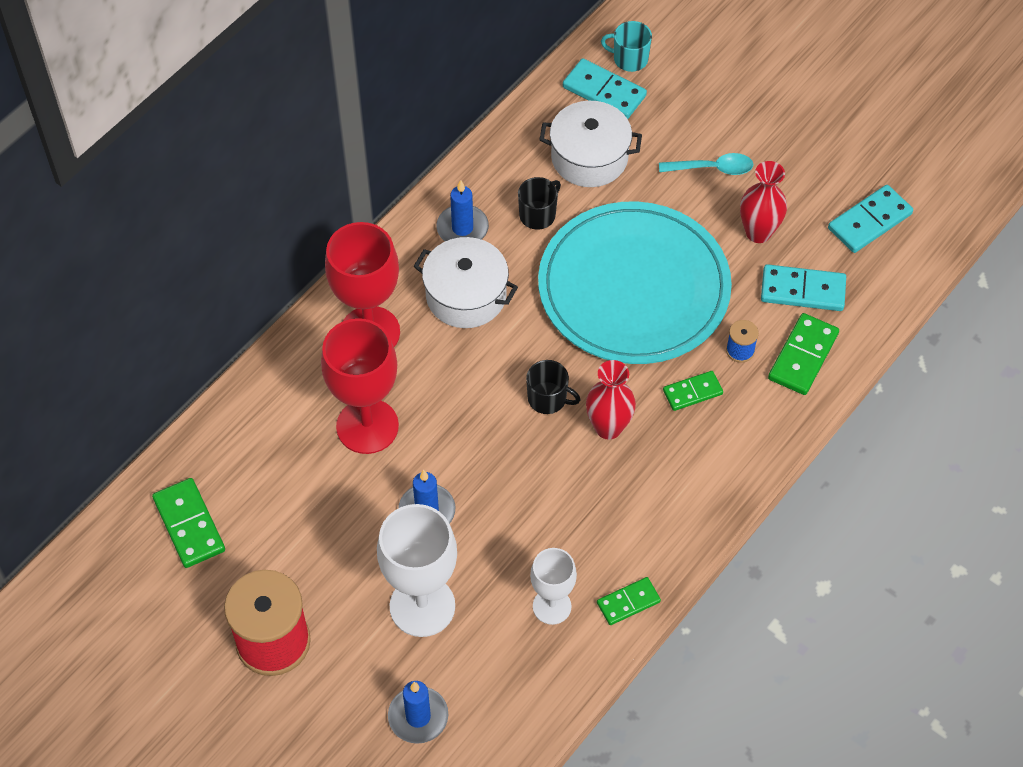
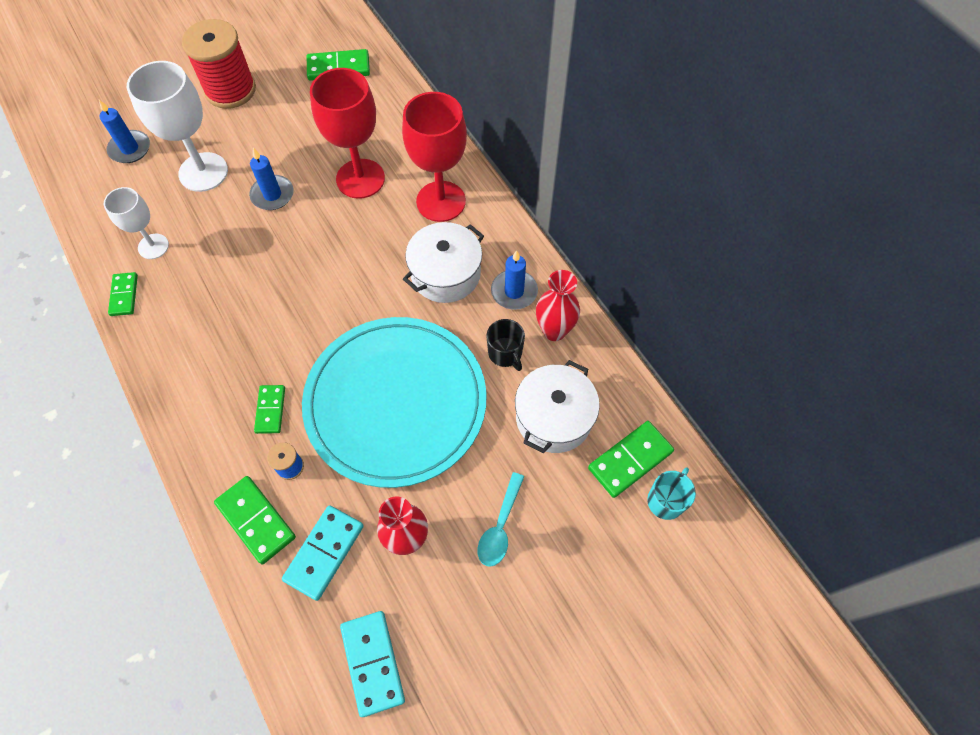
camera: 110 degrees right, 5 degrees up
(548, 398) = (322, 300): black mug -> none
(604, 92) = (630, 460): turquoise domino -> green domino
(608, 427) = (273, 334): red vase -> red vase (554, 331)

